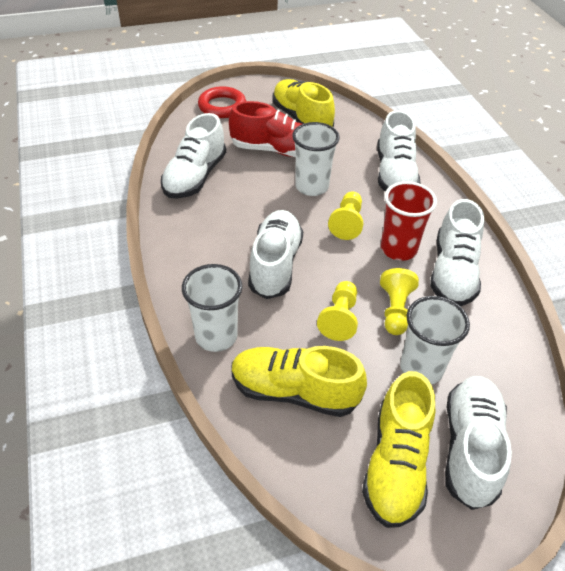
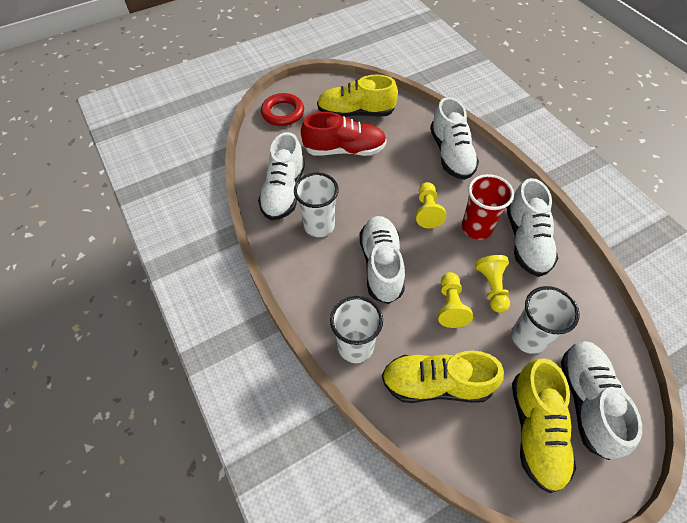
camera: 10 degrees left, 10 degrees up
(301, 119) = (356, 113): yellow shoe -> yellow shoe turned 45 degrees counterclockwise
(311, 187) = (386, 181): white cup -> white cup (319, 226)

